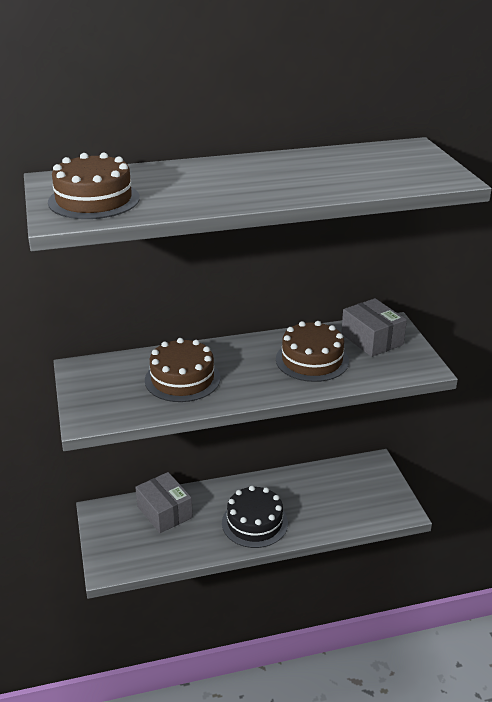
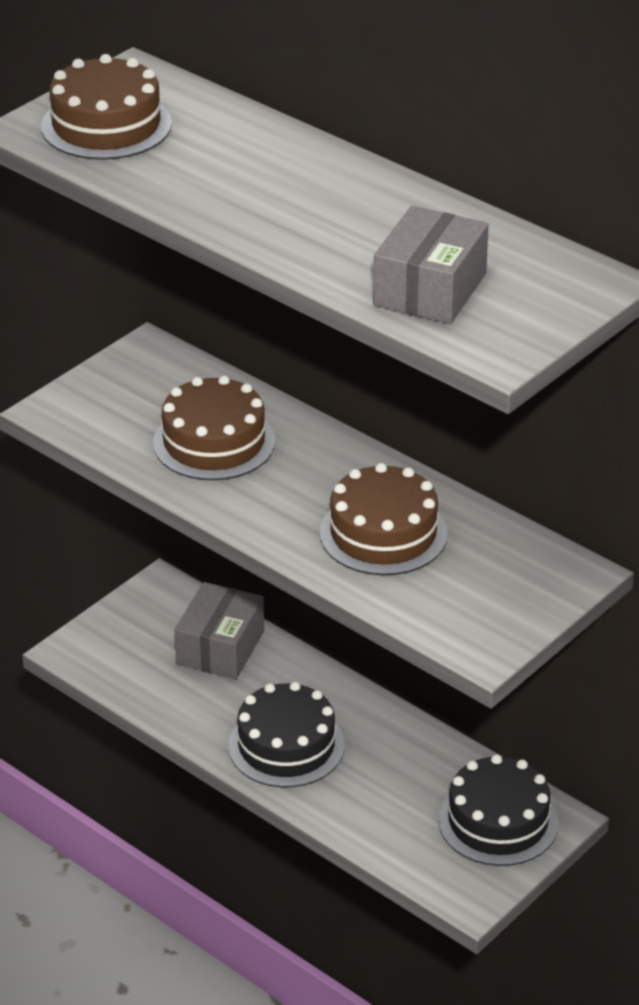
camera: 55 degrees right, 5 degrees up
(363, 480) = (498, 821): none -> black cake
(372, 339) = (506, 569): grey box -> grey box (430, 289)

